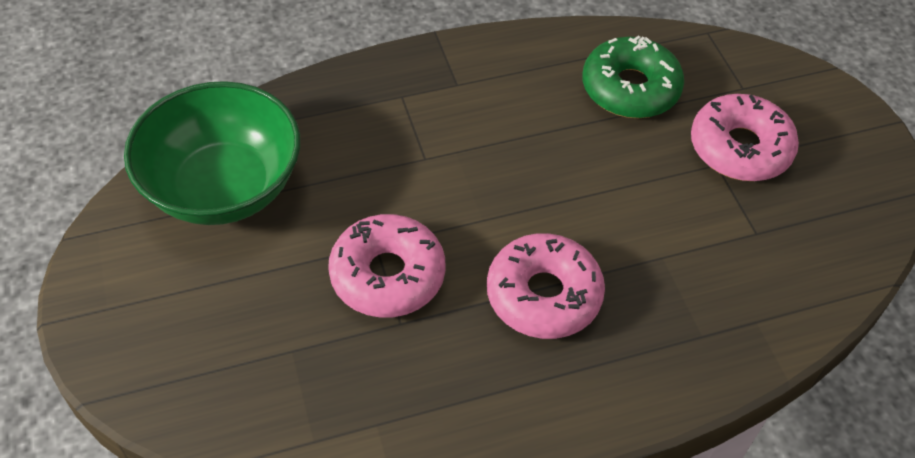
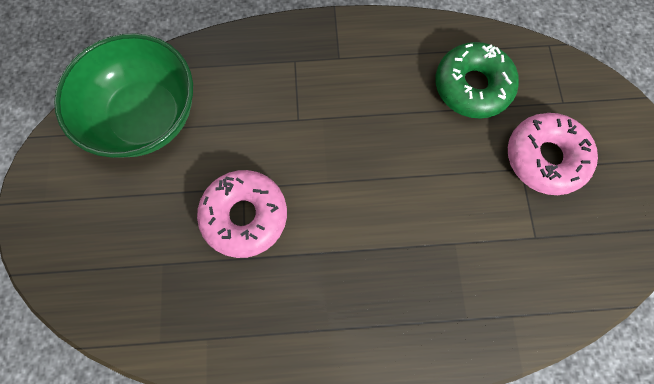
camera: 15 degrees right, 20 degrees up
(543, 295) = (355, 258): pink donut -> none

